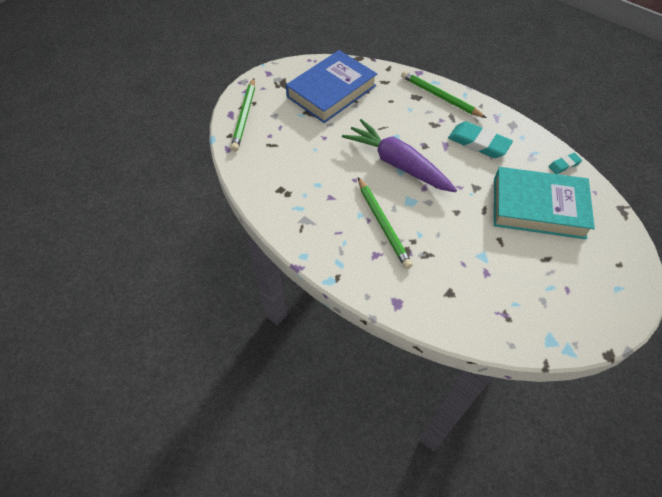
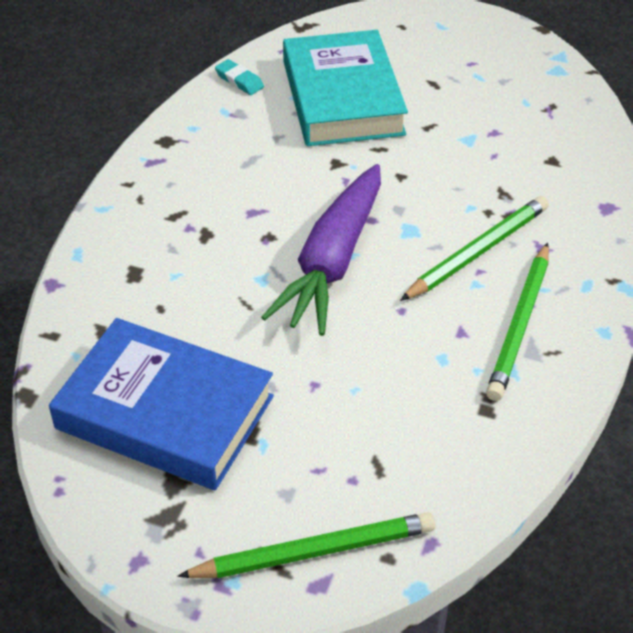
camera: 110 degrees left, 10 degrees down
(440, 96) = (122, 240): green pencil -> green pencil (520, 325)
(478, 143) = (232, 173): turquoise eraser -> none

